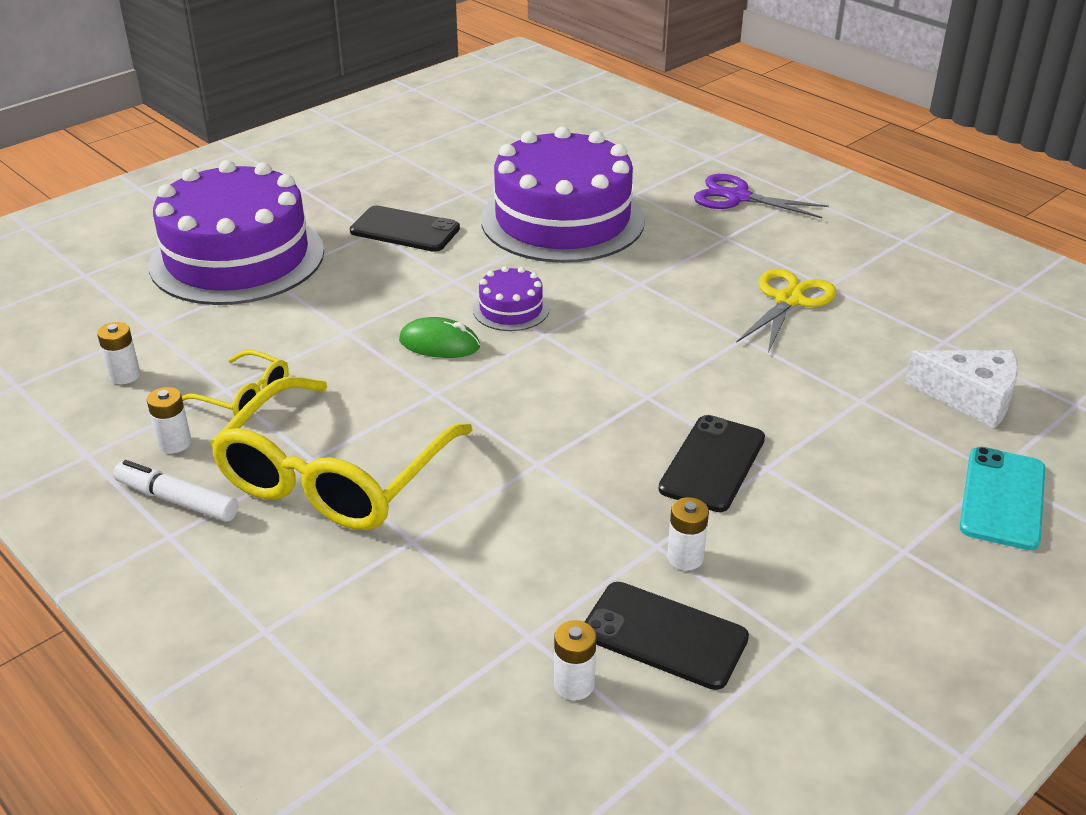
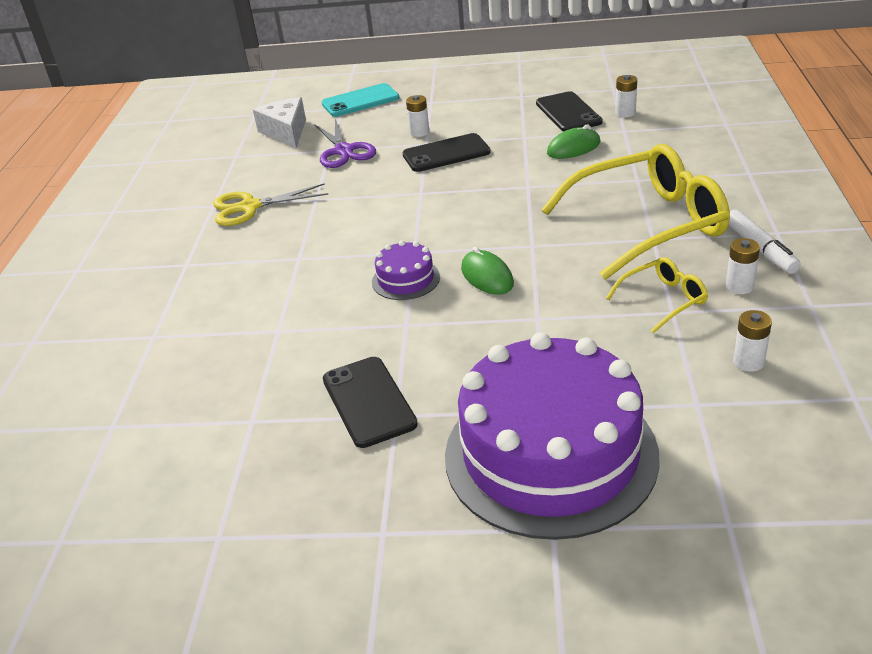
camera: 130 degrees left, 0 degrees up
(243, 395) = (663, 300): yellow glasses -> yellow glasses turned 75 degrees clockwise
(561, 557) = (573, 148): none -> green mouse
(562, 220) = (244, 340): purple cake -> none
(685, 558) = (519, 129): white battery -> white battery (419, 132)
(737, 197) = (108, 292): purple scissors -> purple scissors (344, 151)

